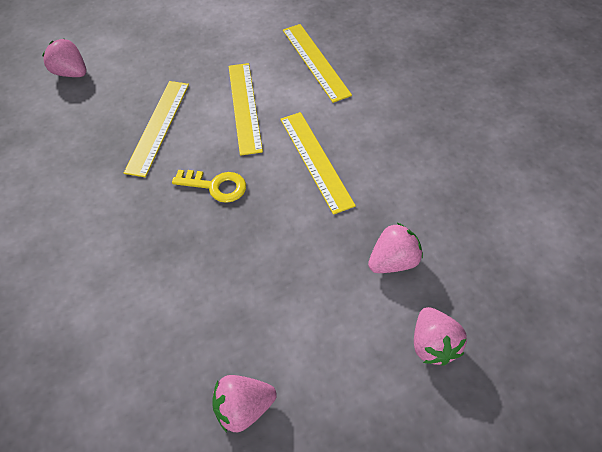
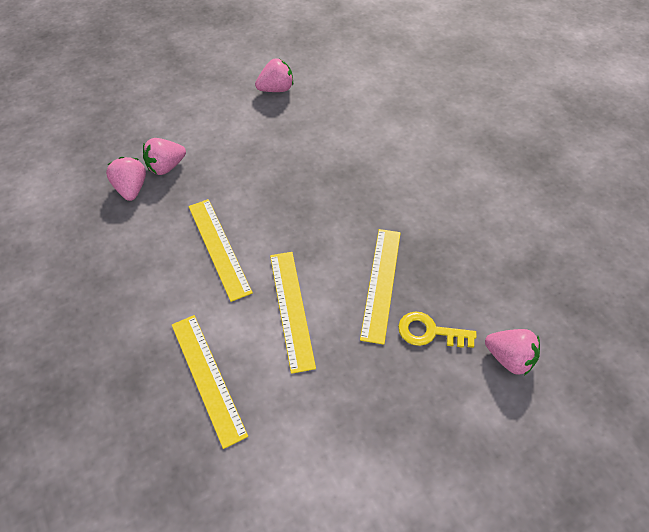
camera: 175 degrees right, 0 degrees up
(216, 186) = (311, 222): yellow key -> yellow key (429, 332)
(433, 345) = (152, 120): pink strawberry -> pink strawberry (131, 188)

